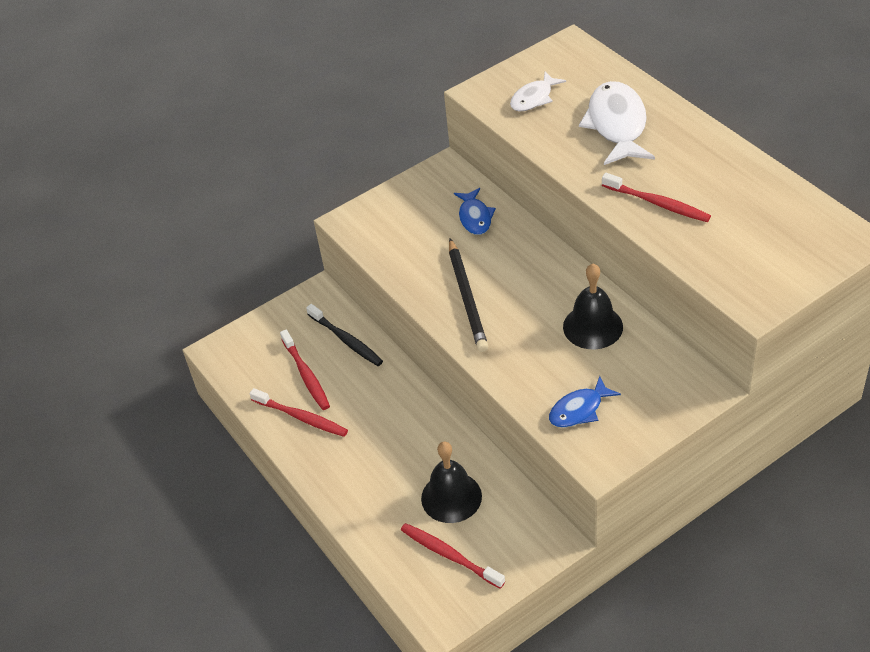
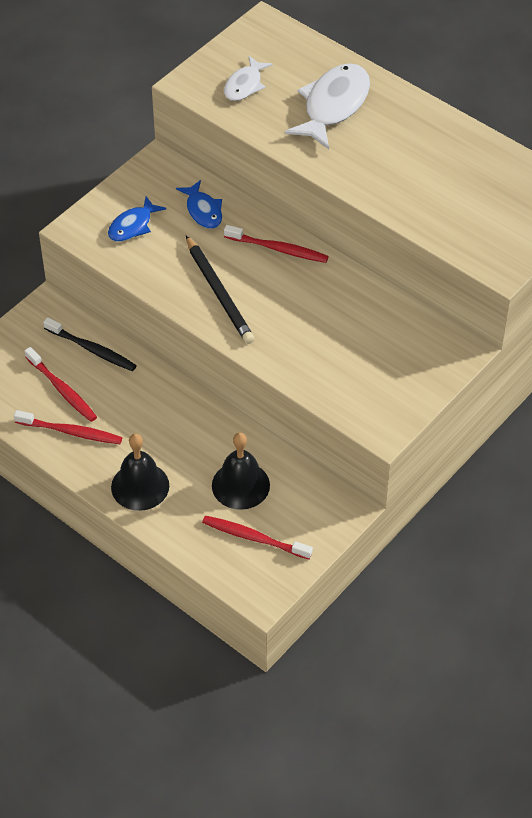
camera: 20 degrees left, 5 degrees up
(579, 410) = (354, 385): blue fish -> blue fish (133, 226)
(593, 326) = (346, 305): black bell -> black bell (140, 486)
(617, 125) = (333, 106): white fish -> white fish turned 45 degrees clockwise
(657, 203) = (391, 181): red toothbrush -> red toothbrush (278, 249)

